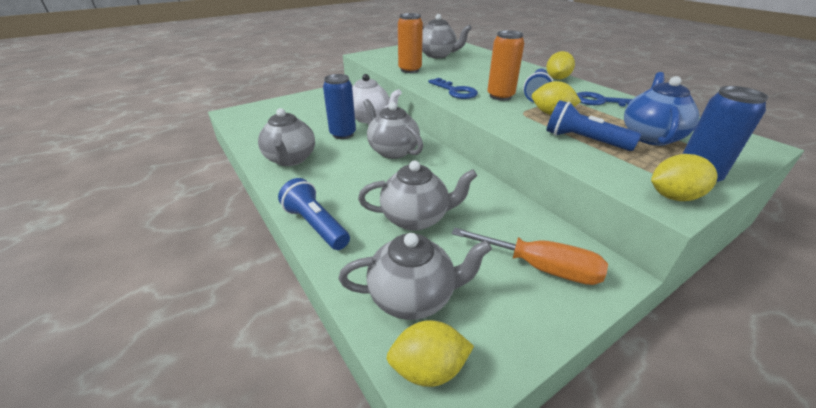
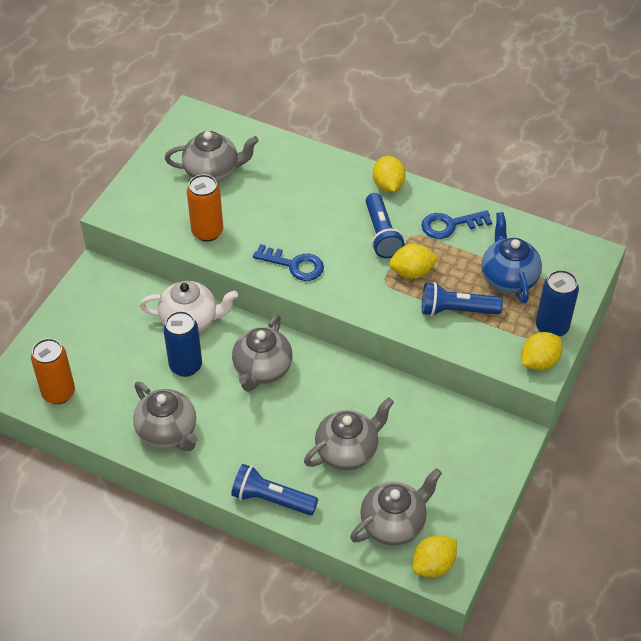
camera: 30 degrees left, 15 degrees up
(392, 151) = (262, 370): grey teapot -> grey teapot turned 90 degrees counterclockwise
(500, 96) = (347, 256): orange can -> orange can (58, 393)
(541, 267) = (466, 455): orange screwdriver -> none

